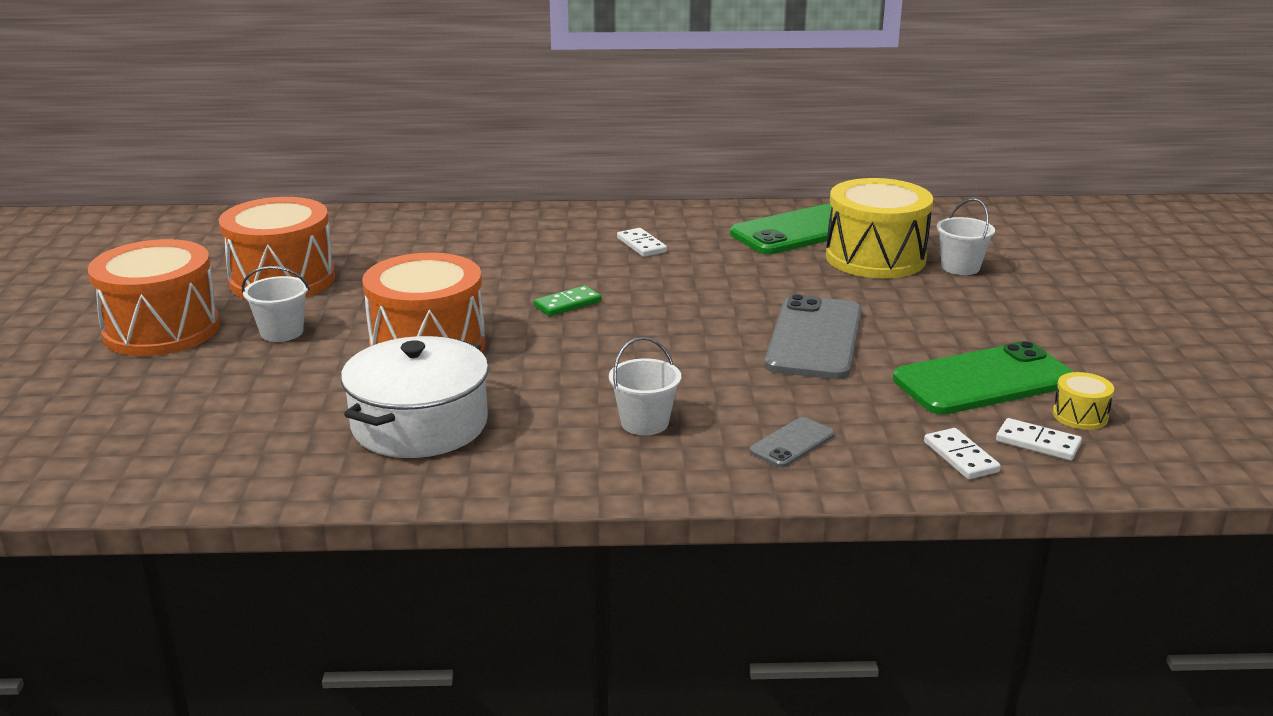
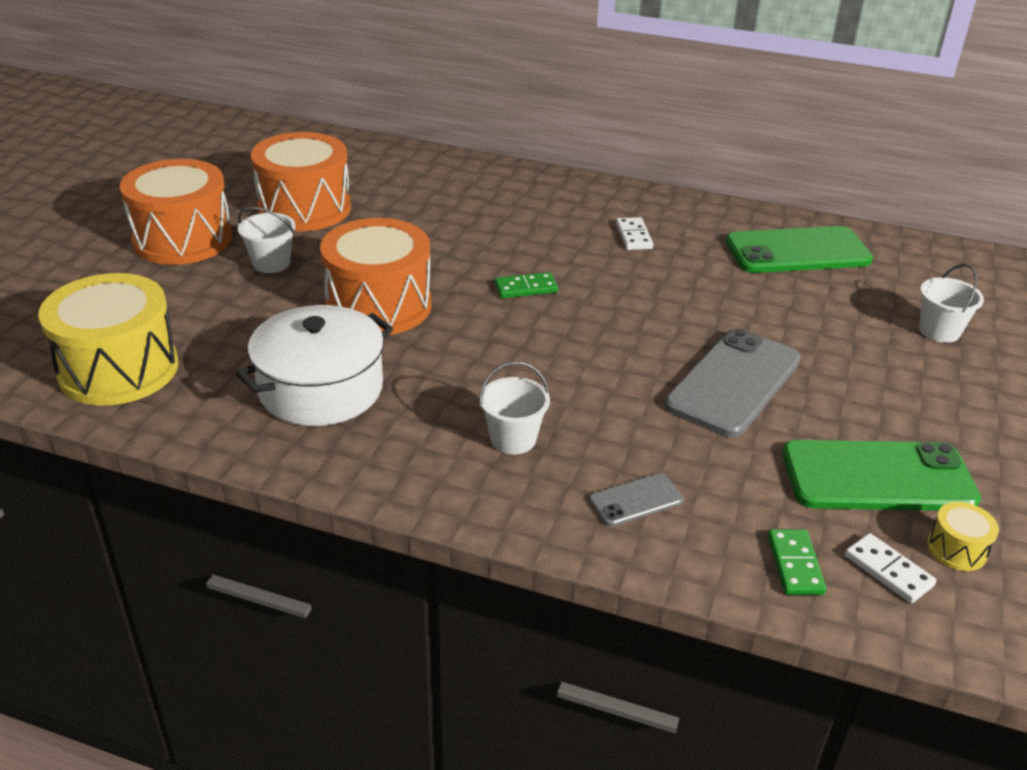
camera: 20 degrees right, 10 degrees up
(875, 258) = (855, 300): yellow drum -> yellow drum (119, 369)
(961, 457) = (795, 565): white domino -> green domino

